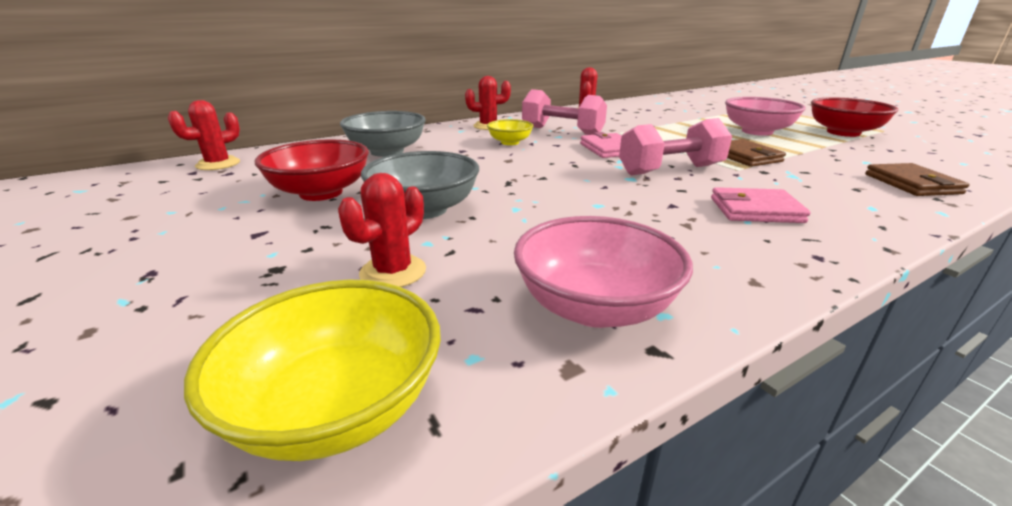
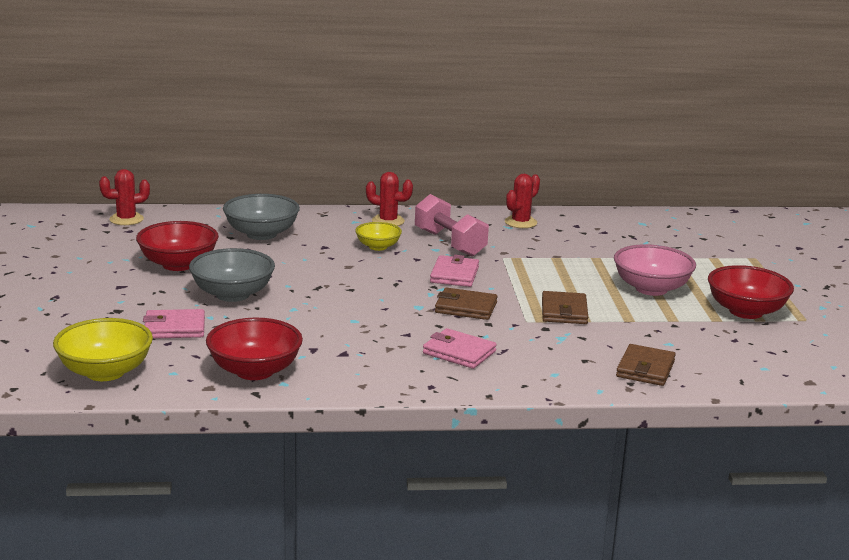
camera: 25 degrees right, 5 degrees down
(393, 272) = (174, 328): red cactus -> pink wallet
(594, 307) = (254, 371): pink bowl -> red bowl
(670, 170) = (466, 307): pink dumbbell -> brown wallet

